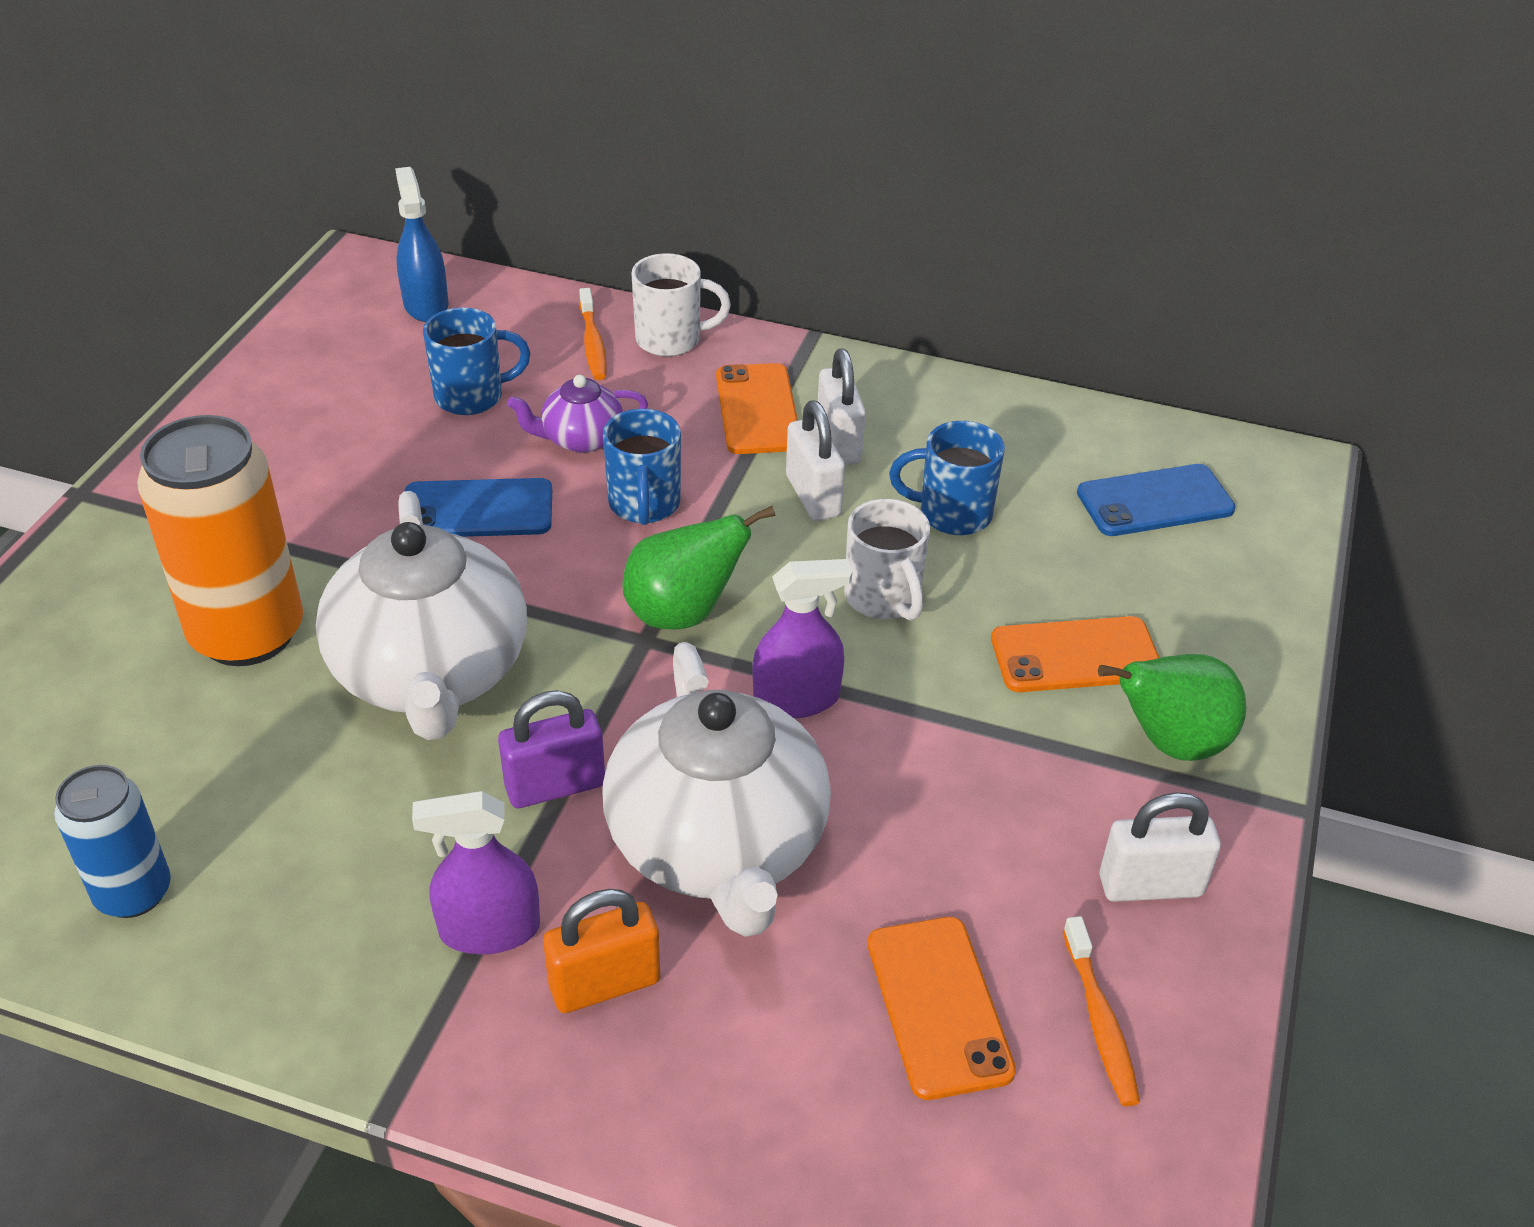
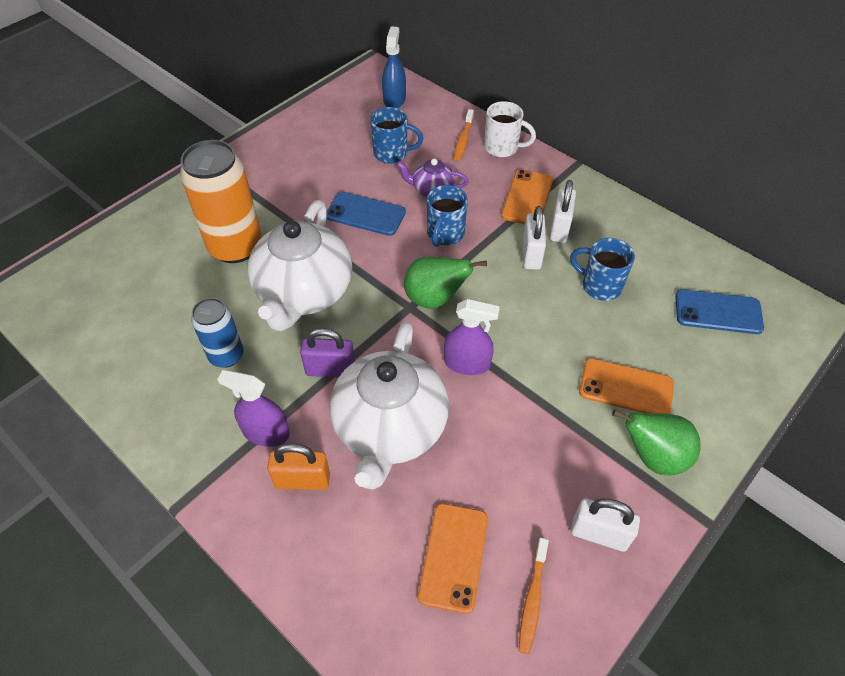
camera: 25 degrees right, 10 degrees up
(133, 893) = (130, 358): blue can -> blue can (226, 355)
(883, 599) = (539, 322): white mug -> none

